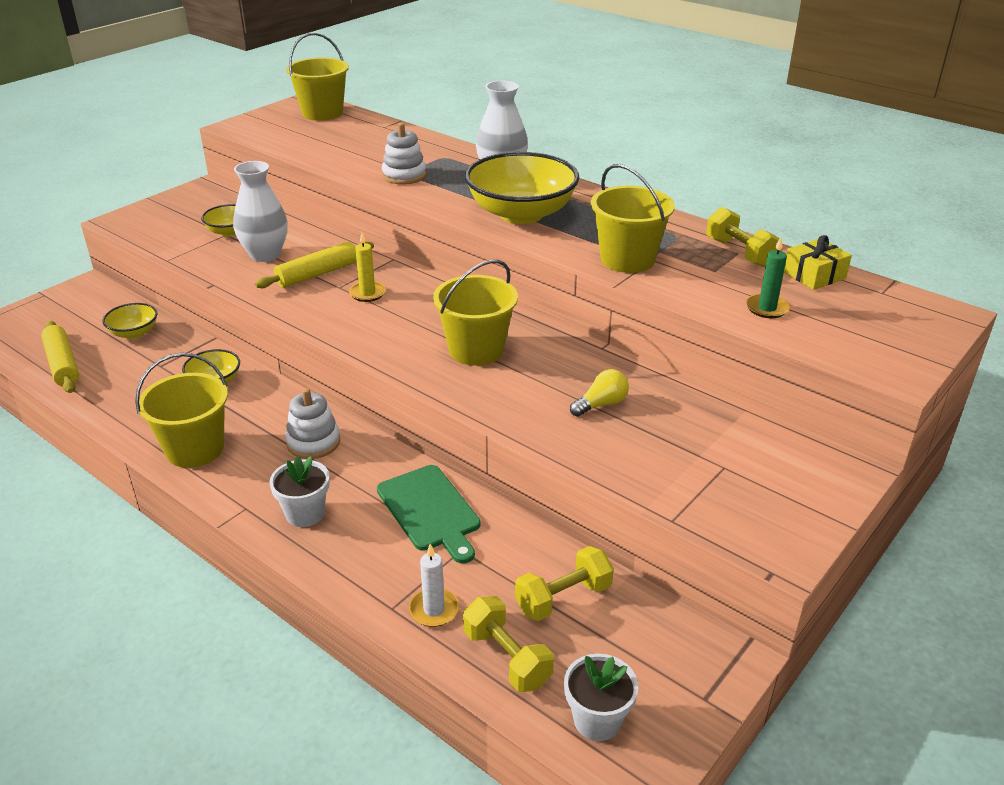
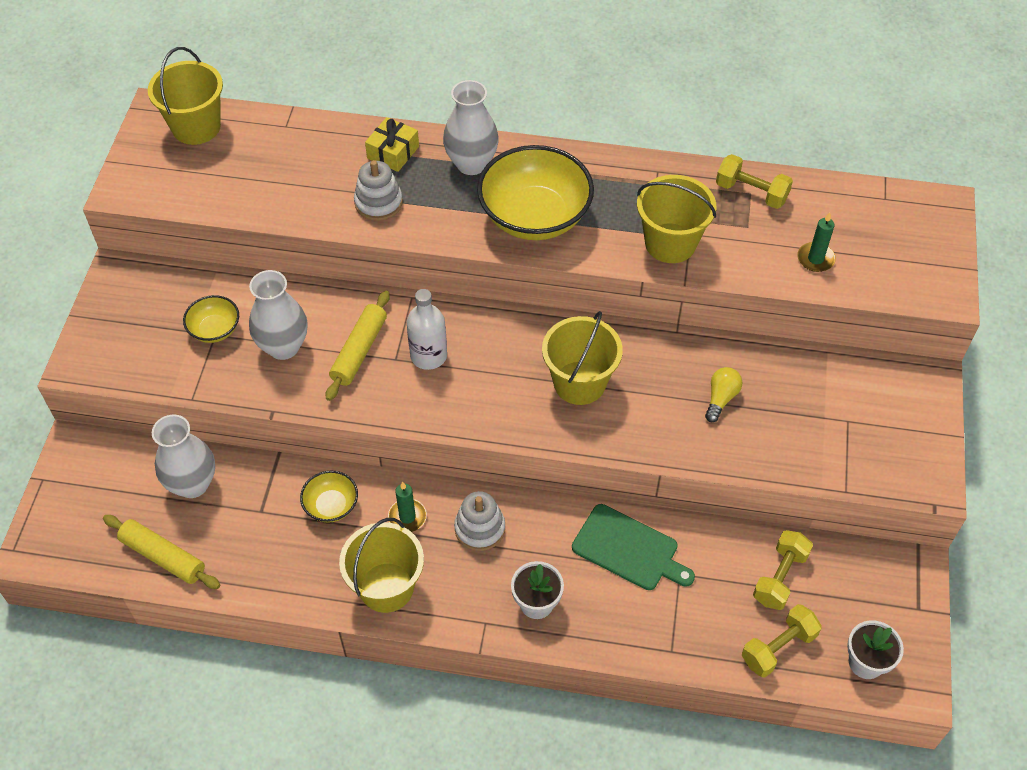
camera: 30 degrees left, 20 degrees up
(134, 333) = (192, 484): yellow bowl -> white vase
(264, 411) = (407, 517): none -> green candle
(367, 293) = (428, 356): yellow candle -> white bottle
(434, 610) = (701, 636): white candle -> none
(506, 658) = (778, 648): yellow dumbbell -> yellow dumbbell turned 60 degrees counterclockwise
(814, 275) = (825, 198): yellow gift -> yellow gift (393, 152)

